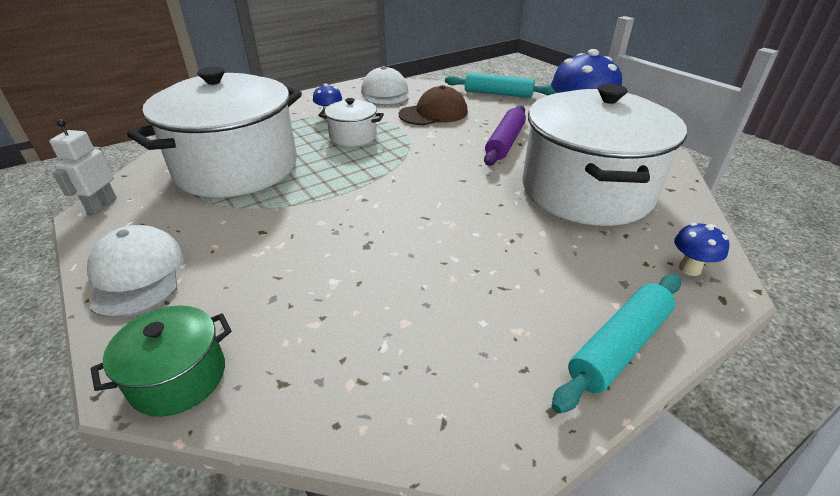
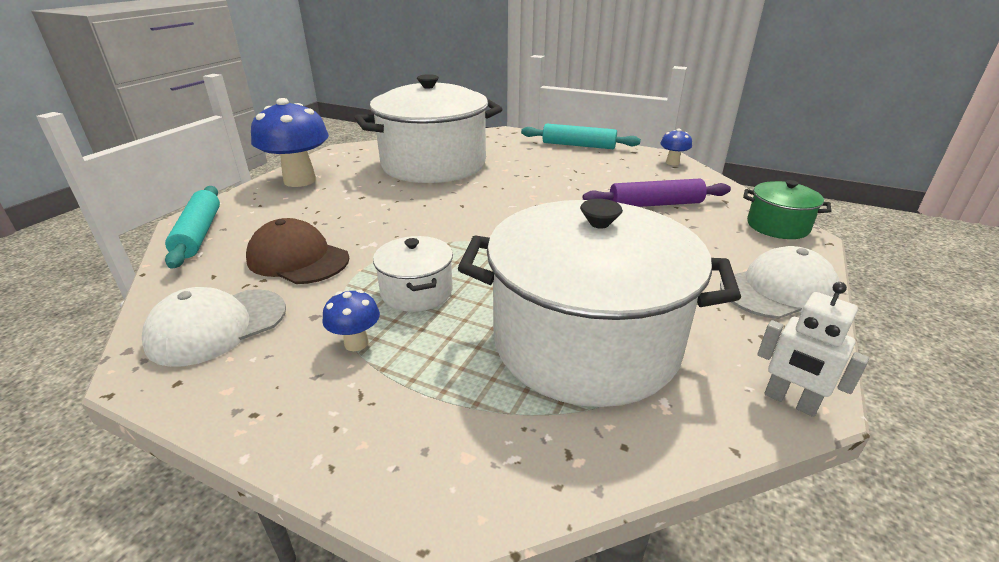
camera: 120 degrees left, 5 degrees down
(102, 206) = (790, 401): white robot -> white robot turned 60 degrees clockwise
(137, 275) = (778, 290): white cap -> white cap turned 150 degrees counterclockwise
(505, 142) = (364, 203): purple rolling pin -> purple rolling pin (655, 204)
(689, 269) = (497, 138): blue mushroom -> blue mushroom (672, 163)

